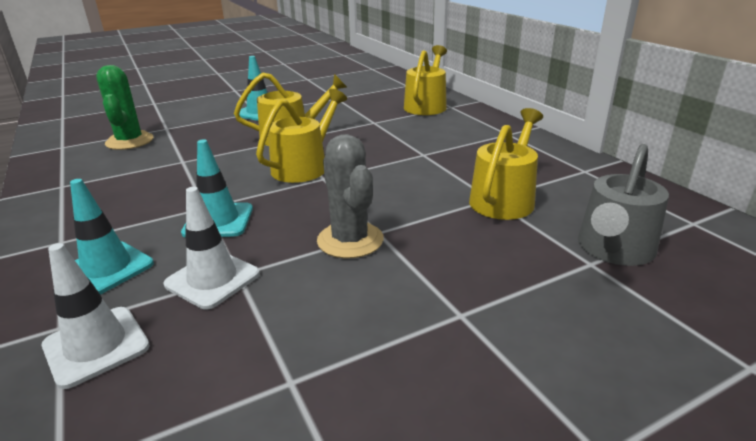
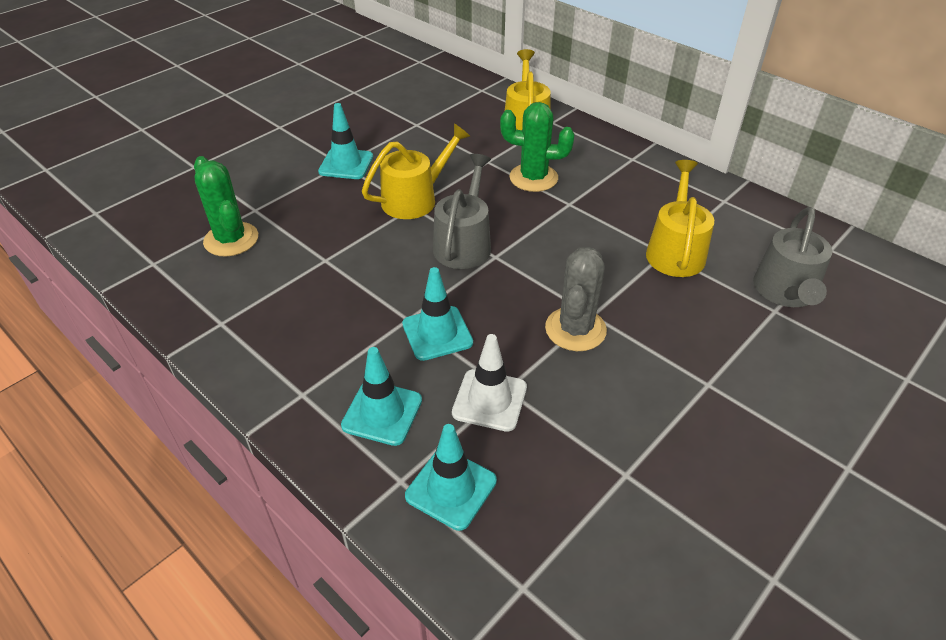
camera: 20 degrees left, 15 degrees up
(96, 346) = (451, 488): white traffic cone -> turquoise traffic cone
(304, 167) = (464, 244): yellow watering can -> grey watering can
(350, 240) = (575, 329): grey cactus -> grey cactus turned 60 degrees clockwise
(404, 135) = (533, 178): none -> green cactus

